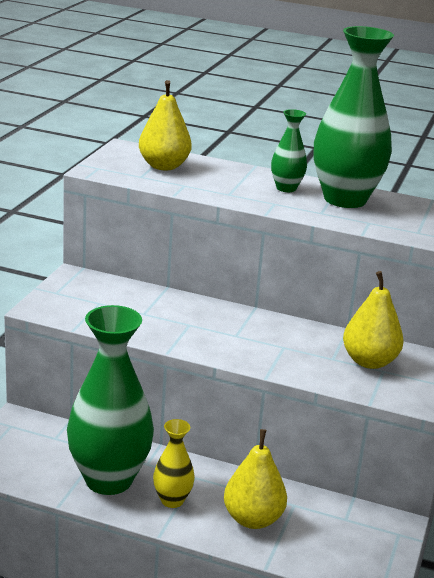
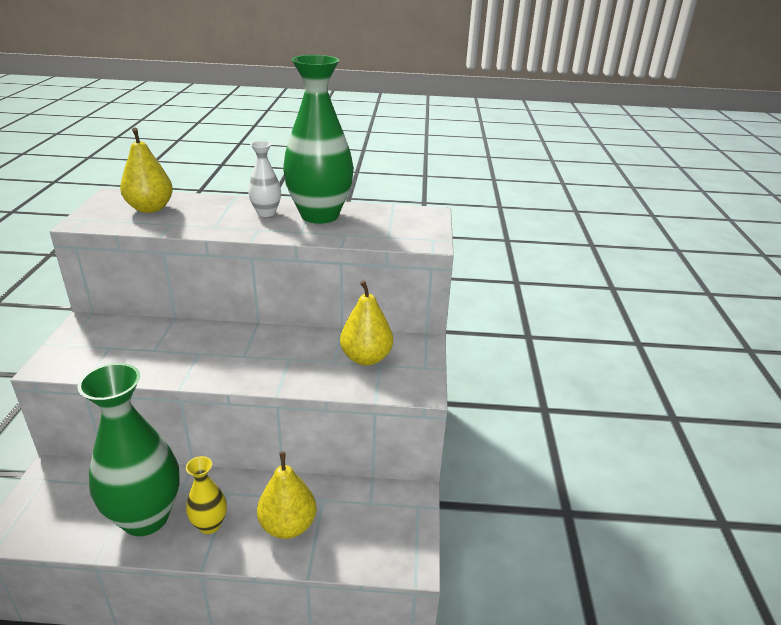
camera: 15 degrees left, 5 degrees up
(286, 188) = (266, 213): green vase -> white vase

